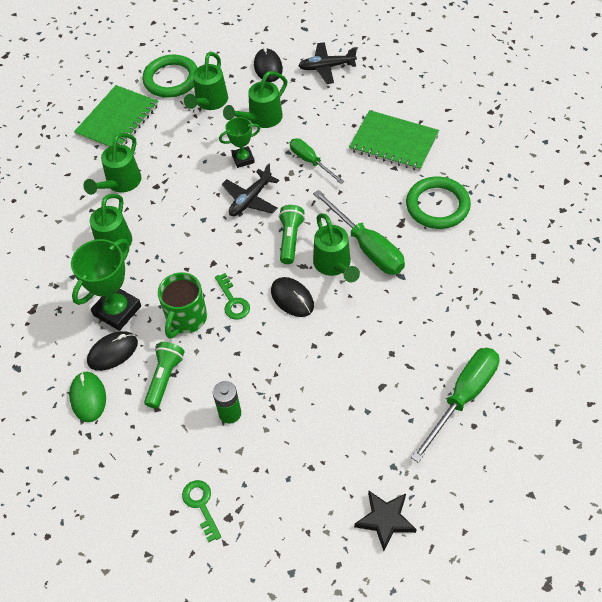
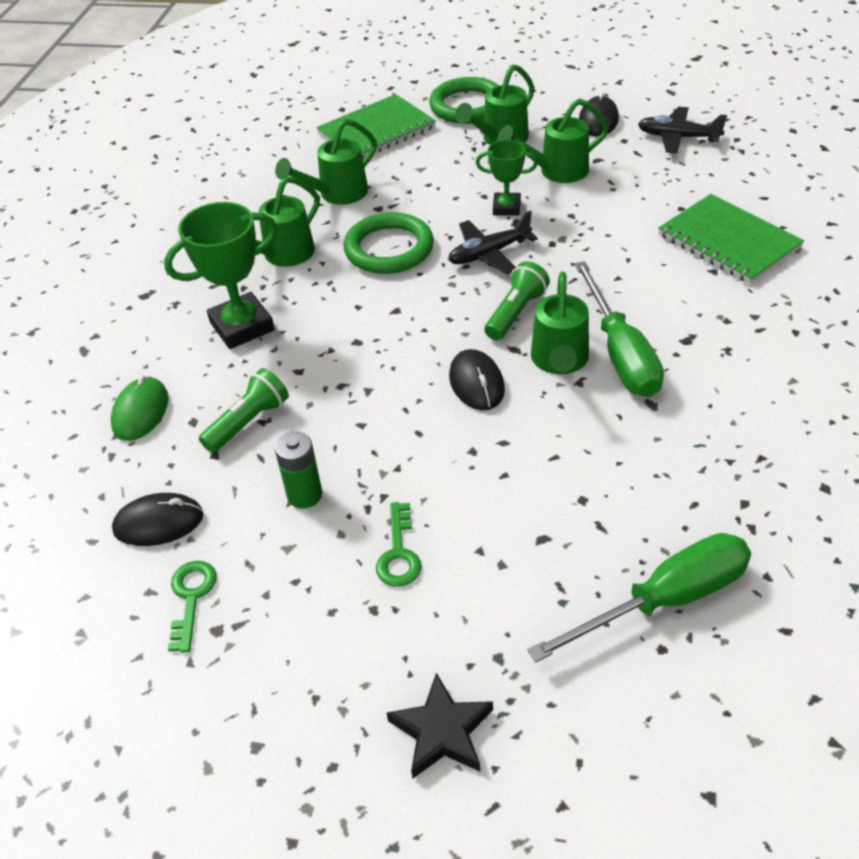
camera: 25 degrees right, 10 degrees down
(113, 352) = (205, 370): black mouse -> black mouse (159, 523)
(186, 319) = (320, 362): green mug -> none
(233, 301) = (394, 361): green key -> green key (399, 553)
(310, 161) = (596, 233): green screwdriver -> none
(437, 205) = (756, 333): green ring -> green ring (389, 249)

